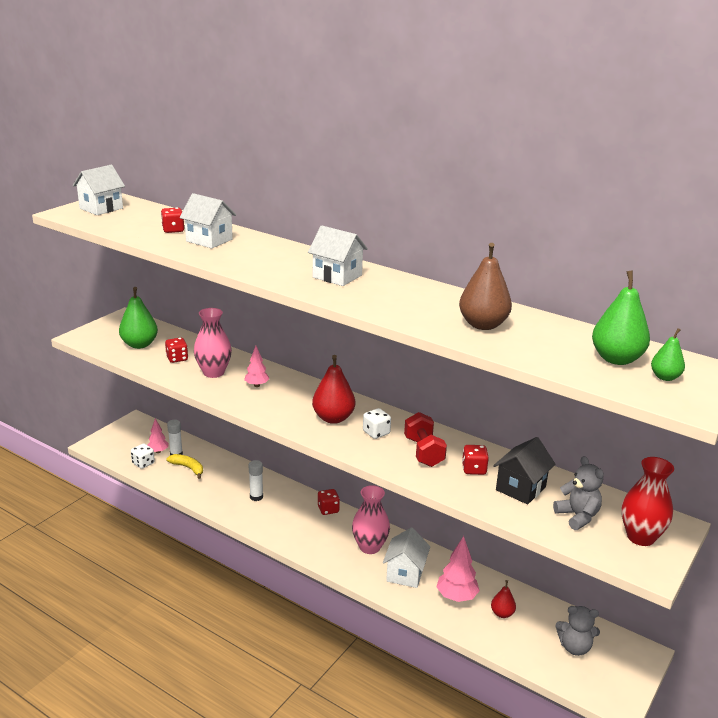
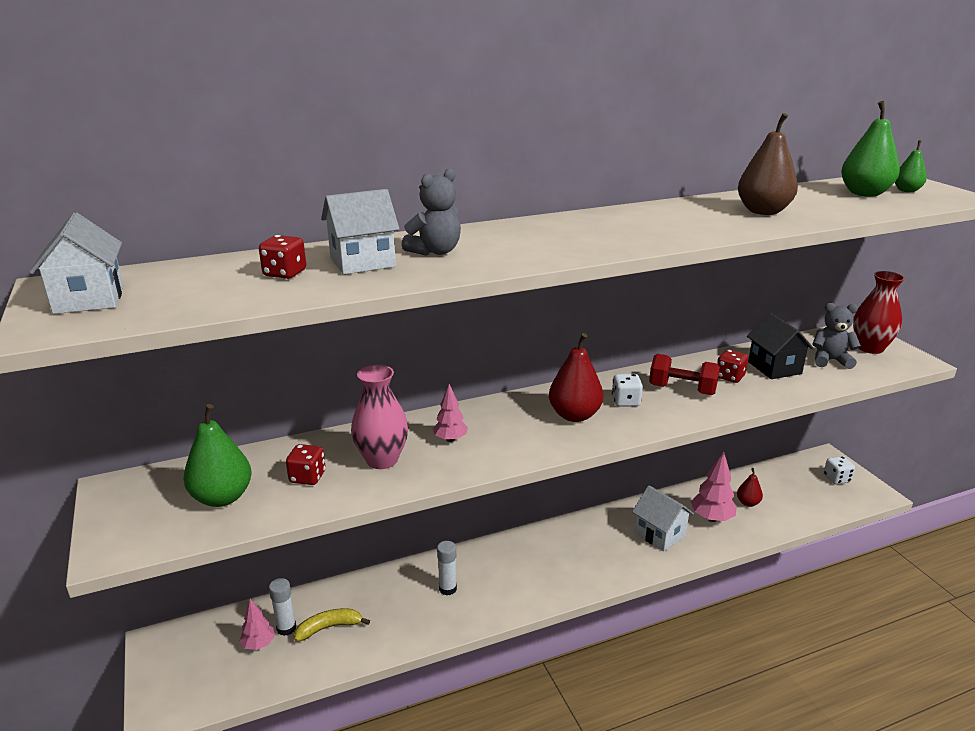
camera: 55 degrees left, 0 degrees up
(143, 463) = (269, 671): white dice -> white dice (836, 479)
(328, 509) = (519, 542): red dice -> none
(337, 276) = (577, 232): white house -> none
(370, 547) = (603, 540): pink vase -> none
(574, 647) = (807, 485): grey teddy bear -> grey teddy bear (435, 251)

